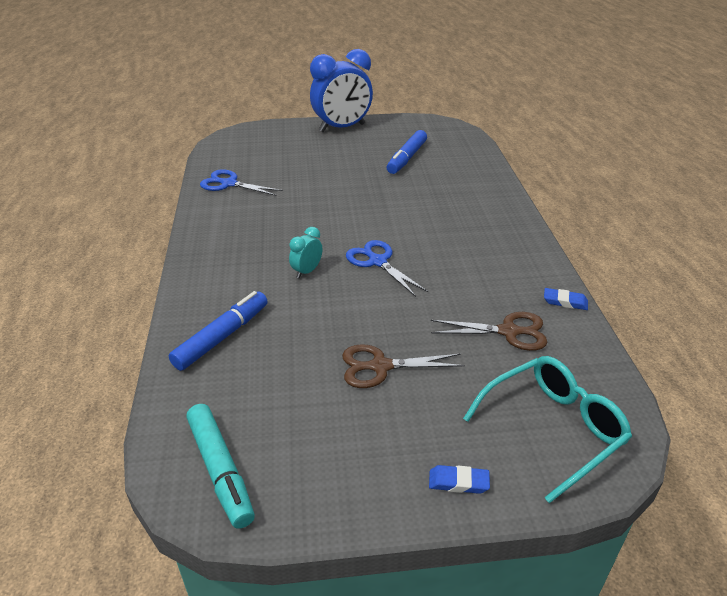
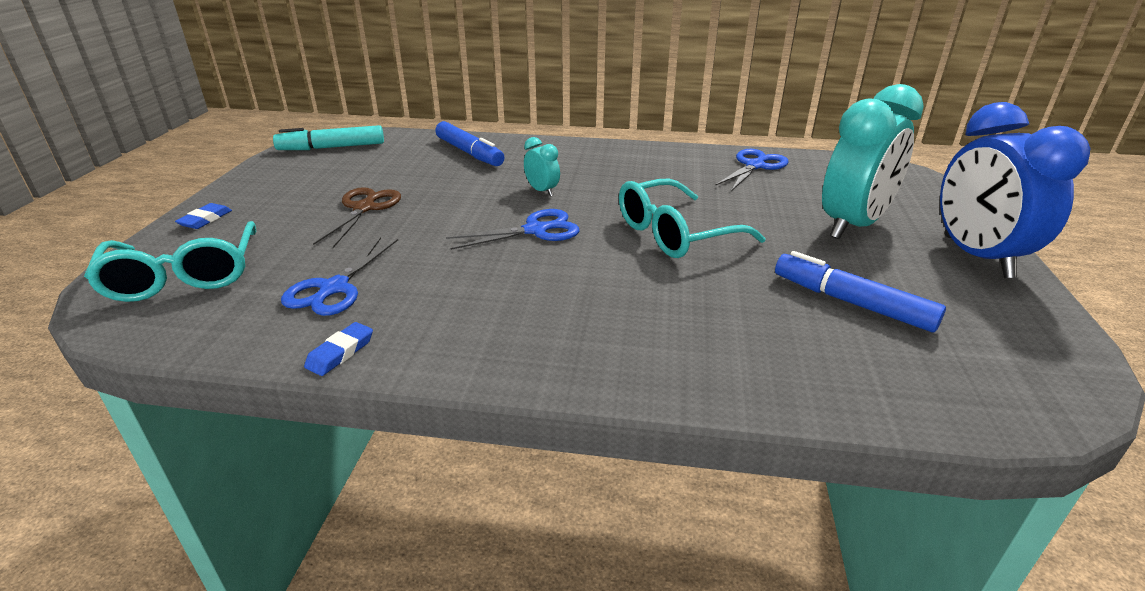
camera: 105 degrees right, 5 degrees down
(319, 154) = (852, 225): none -> turquoise clock
(356, 208) = (674, 234): none -> turquoise glasses
(508, 332) = (334, 288): brown scissors -> blue scissors

